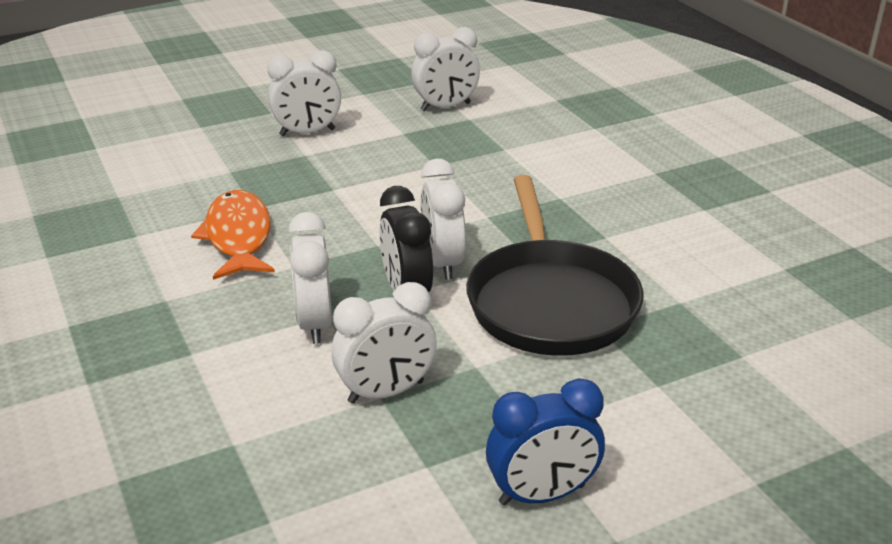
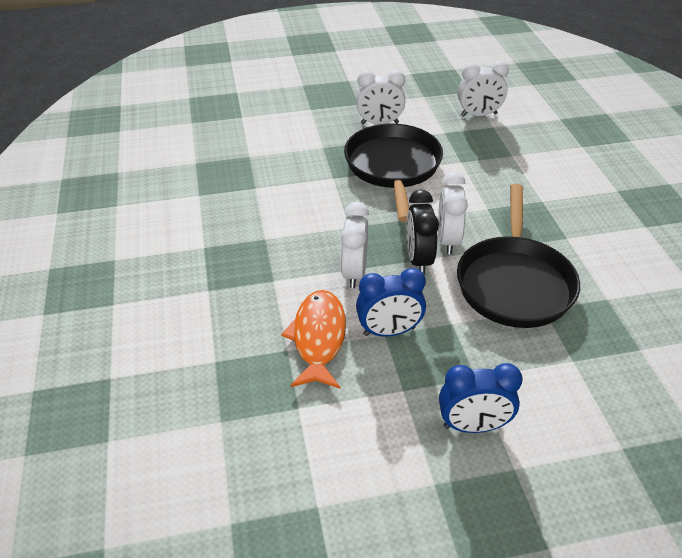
camera: 15 degrees right, 10 degrees up
(238, 237) = (318, 199): orange fish -> orange fish (318, 338)
(340, 184) = (393, 168): none -> black pan
(386, 392) = (389, 331): white clock -> blue clock

